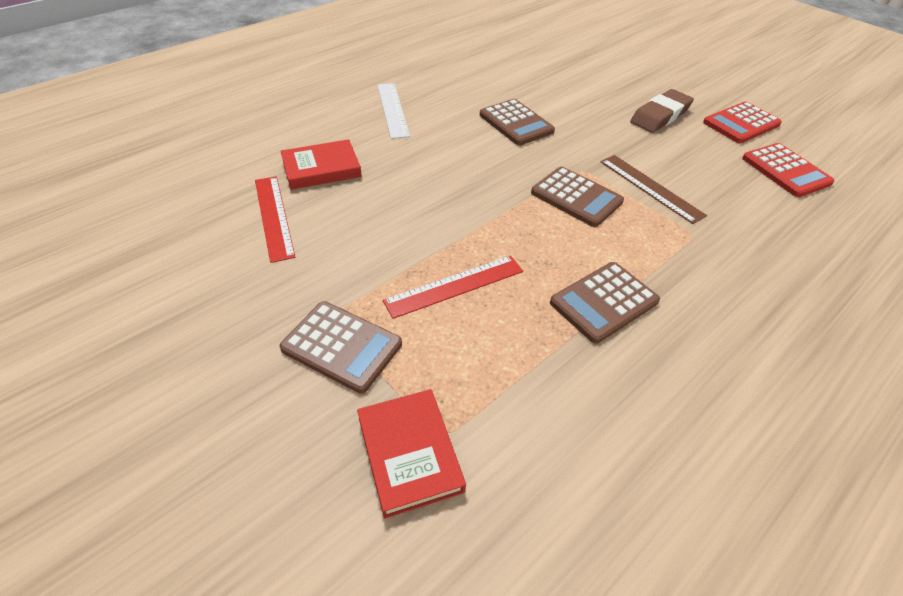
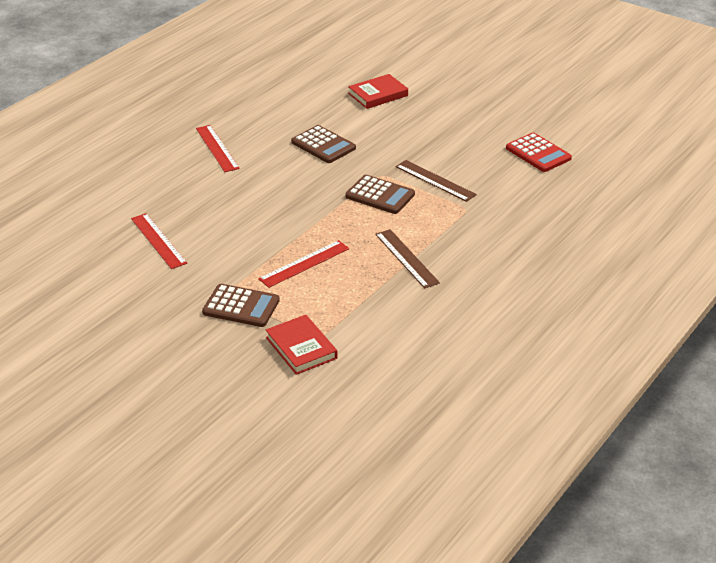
camera: 10 degrees left, 10 degrees down
(321, 169) = (178, 203): red book -> red book (378, 95)
(393, 109) = (217, 148): white ruler -> red ruler
(604, 302) = (406, 258): brown calculator -> brown ruler
(660, 116) = (441, 122): brown eraser -> none
(741, 123) = (507, 120): red calculator -> none

